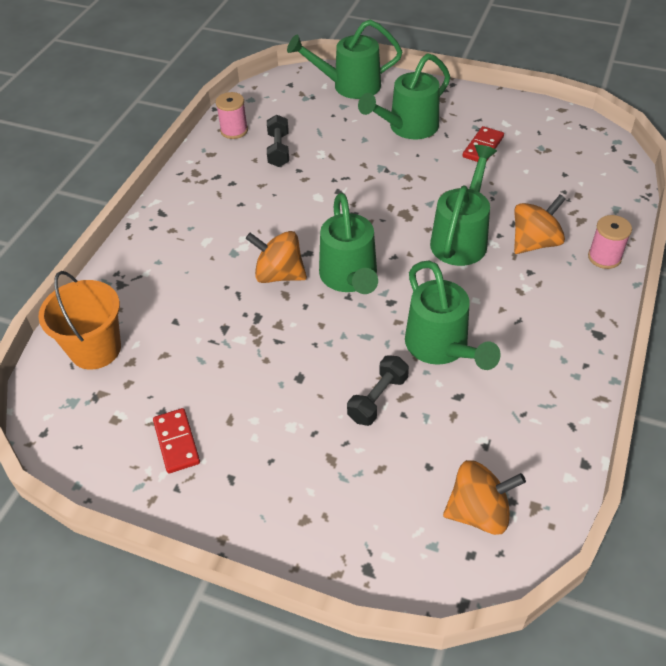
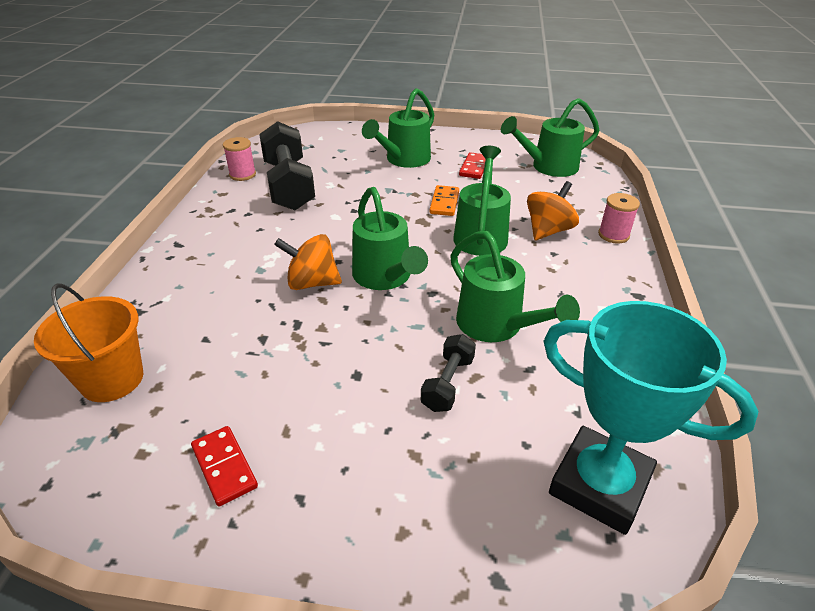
camera: 15 degrees left, 10 degrees down
(278, 150) = (289, 185): black dumbbell -> black dumbbell, size x2.01
(349, 86) = (343, 136): green watering can -> green watering can (548, 167)
(435, 192) = (444, 203): none -> orange domino
(479, 512) = (599, 485): orange spinning top -> turquoise trophy

